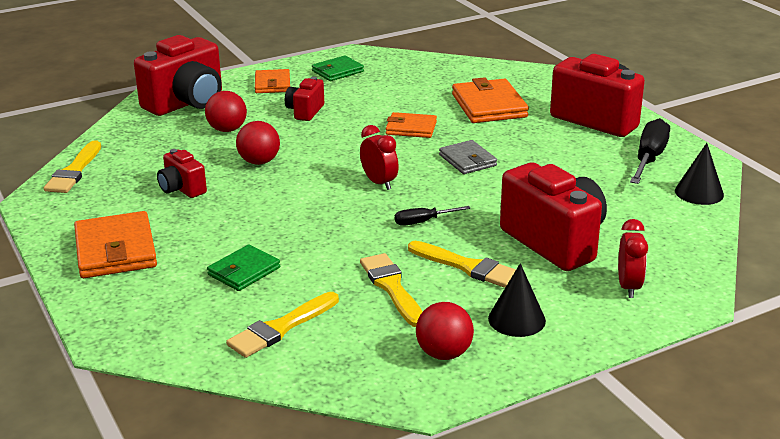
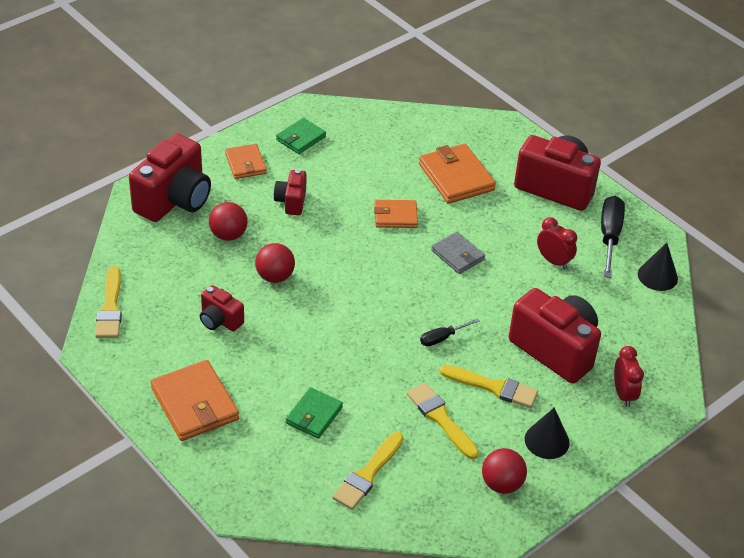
camera: 15 degrees left, 15 degrees up
(379, 183) = (390, 293): red clock -> red clock (553, 261)

